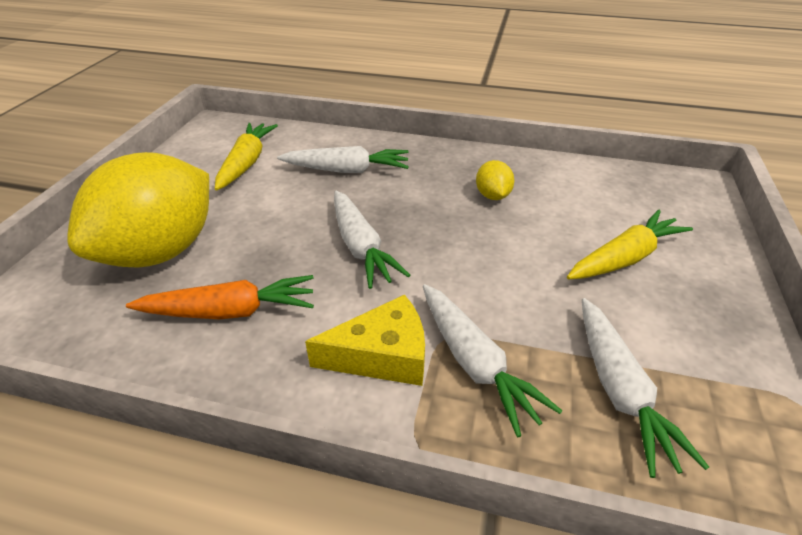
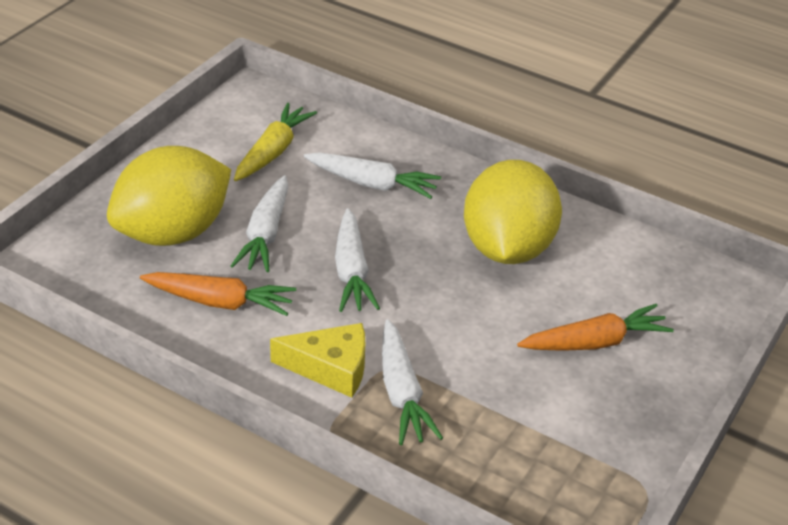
camera: 15 degrees right, 0 degrees up
(492, 196) = (507, 248): yellow lemon -> yellow lemon, size x2.44
(619, 390) = (506, 441): white carrot -> white carrot (265, 234)
(624, 258) = (594, 342): yellow carrot -> orange carrot

